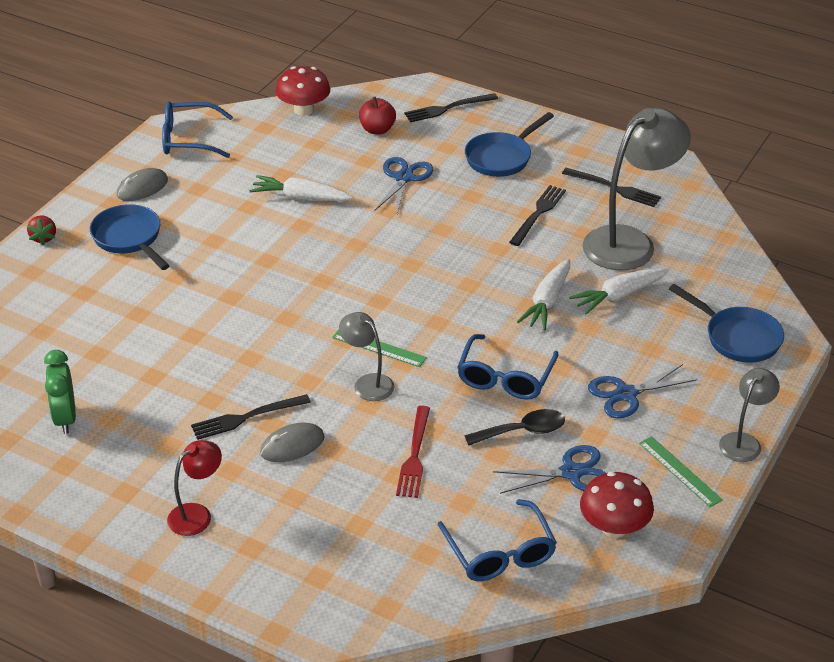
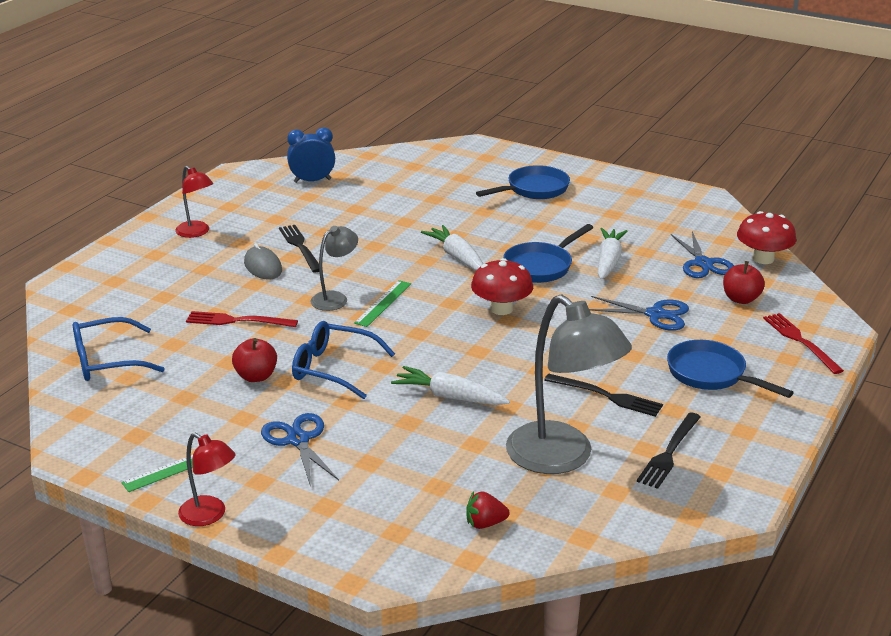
camera: 90 degrees right, 10 degrees down
(43, 238) = (531, 158): red strawberry -> red strawberry (485, 523)
(65, 418) = (312, 181): green clock -> blue clock
(142, 188) = (608, 190): grey mouse -> none
(189, 139) = (690, 206): blue glasses -> none
(447, 108) = (800, 341): black fork -> red fork
(523, 431) = (256, 376): black spoon -> red apple
(571, 473) = (193, 401): blue scissors -> blue scissors (703, 263)
(614, 527) = (115, 422): red mushroom -> red mushroom (501, 309)
(619, 296) = (460, 444): white carrot -> white carrot (457, 257)
(737, 337) = (384, 527): blue pan -> blue pan (541, 266)
(744, 441) = (209, 515): grey lamp -> red lamp

